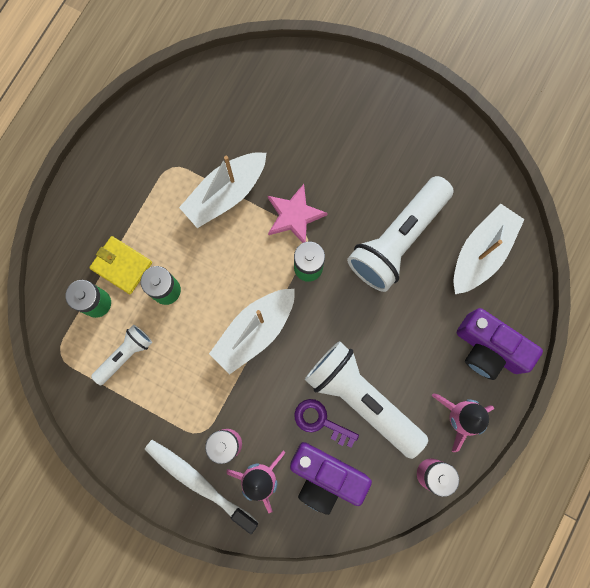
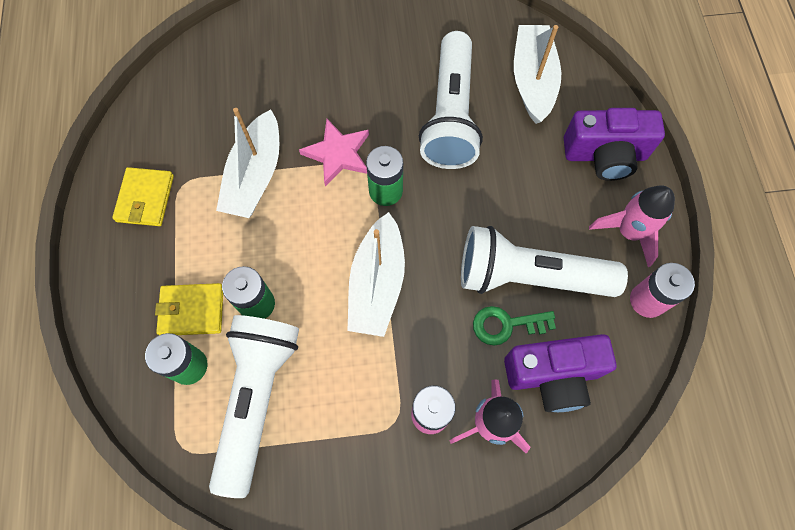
camera: 35 degrees left, 10 degrees down
(125, 355) = (256, 398): white flashlight -> white flashlight, size x1.94
(141, 161) = (145, 198): none -> yellow wallet
(198, 482) = (430, 477): white toothbrush -> none
(320, 421) = (506, 325): purple key -> green key

